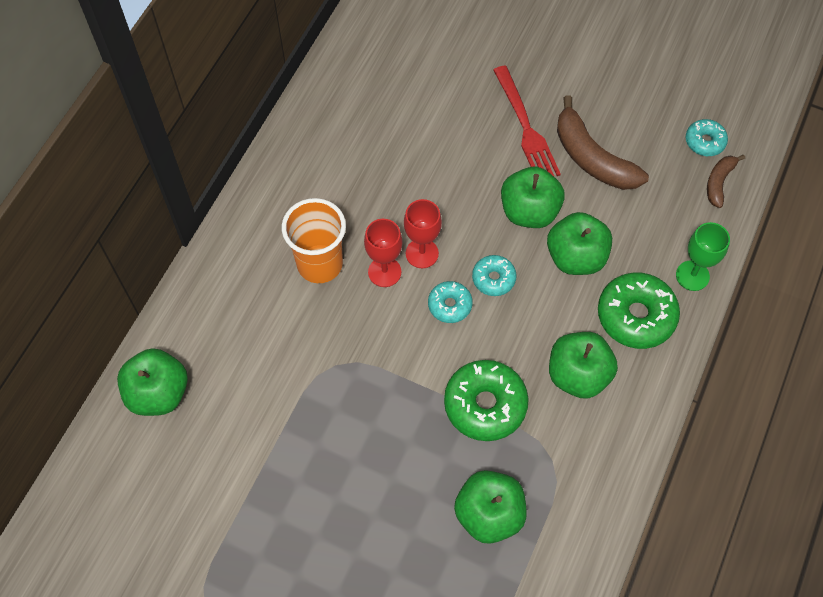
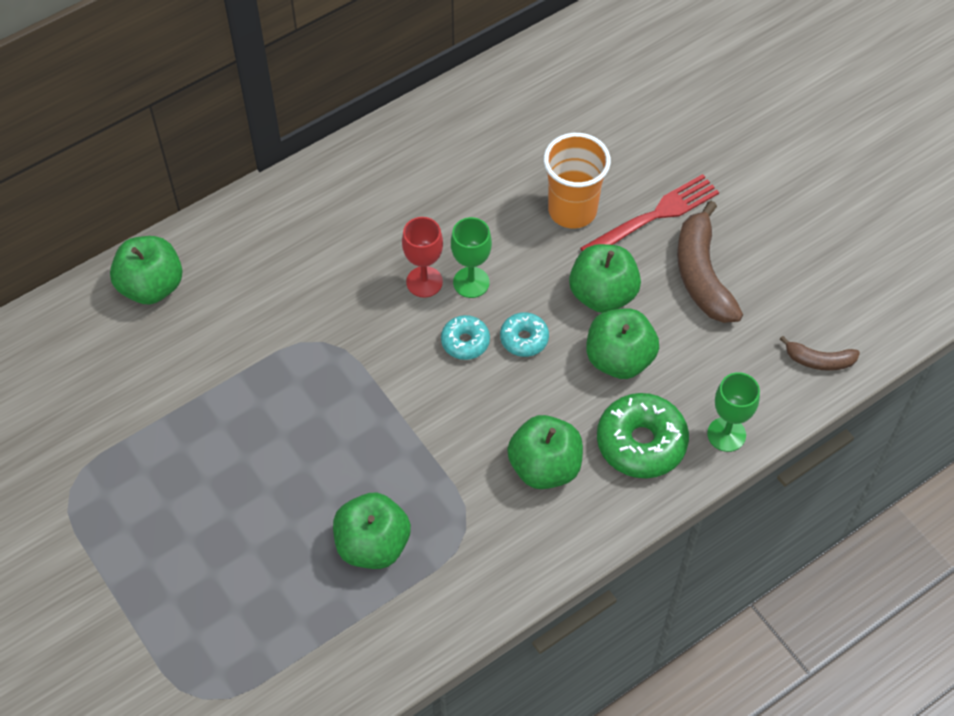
camera: 30 degrees right, 5 degrees down
(320, 264) = (369, 245): orange cup -> orange cup (572, 210)
(422, 253) = (471, 282): red goblet -> green goblet
(485, 405) = (436, 447): green donut -> none
(526, 128) = (654, 215): red fork -> red fork turned 135 degrees counterclockwise
(704, 142) = (832, 314): turquoise donut -> none
(719, 182) = (819, 360): brown banana -> brown banana turned 135 degrees counterclockwise

